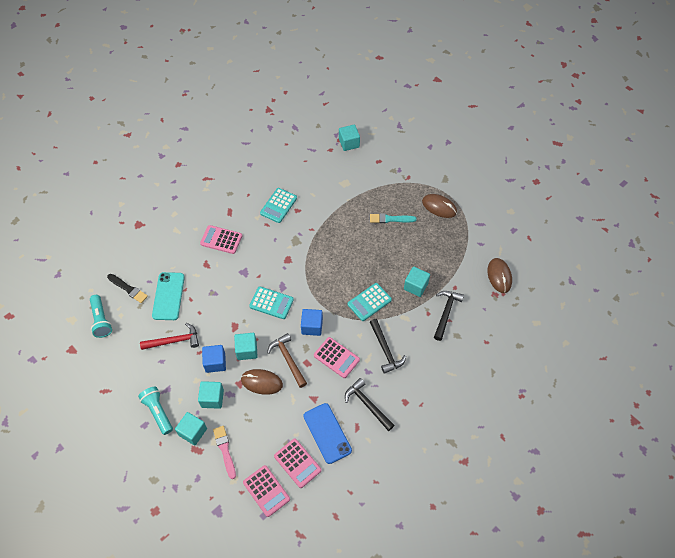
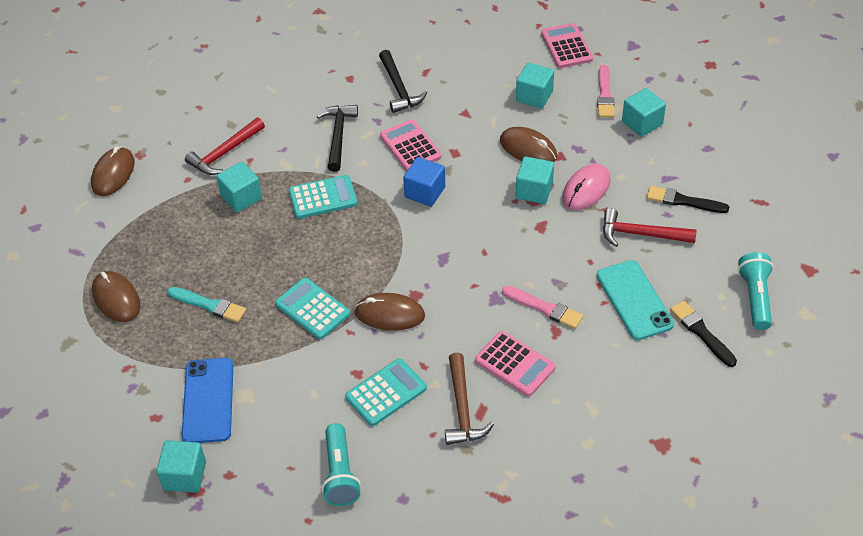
camera: 155 degrees left, 10 degrees down
(153, 374) = (683, 201): none -> black brush
(158, 412) = (685, 156): turquoise flashlight -> turquoise flashlight (340, 474)
(168, 296) = (634, 300): turquoise phone -> turquoise phone turned 45 degrees counterclockwise
(212, 398) = (604, 150): turquoise cube -> turquoise cube (534, 96)
(215, 362) = (586, 189): blue cube -> pink mouse
(216, 275) = (544, 308): none -> pink brush
(271, 303) = (471, 240): turquoise calculator -> turquoise calculator (312, 309)
(288, 359) = (479, 163): brown hammer -> brown hammer (462, 408)
(296, 245) = (389, 314): none -> brown mouse
(297, 463) = (517, 59): pink calculator -> none
(327, 433) = (466, 76): blue phone -> blue phone (208, 400)
(446, 313) = (225, 153): black hammer -> red hammer

